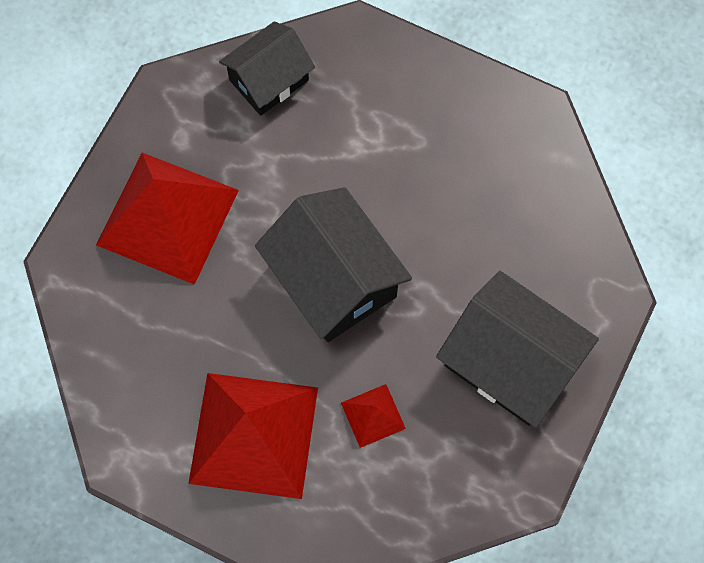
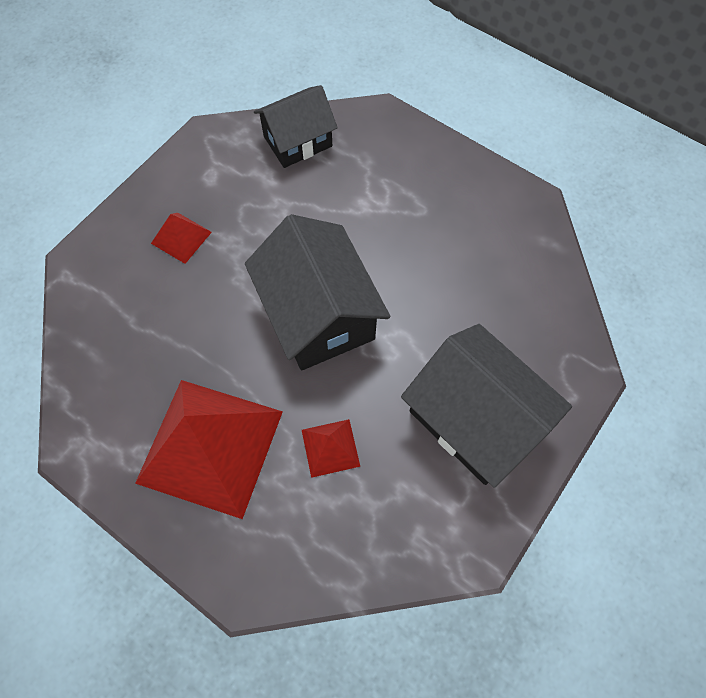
camera: 10 degrees right, 5 degrees down
(167, 217) = (181, 237): red pyramid -> red pyramid, size x0.44

